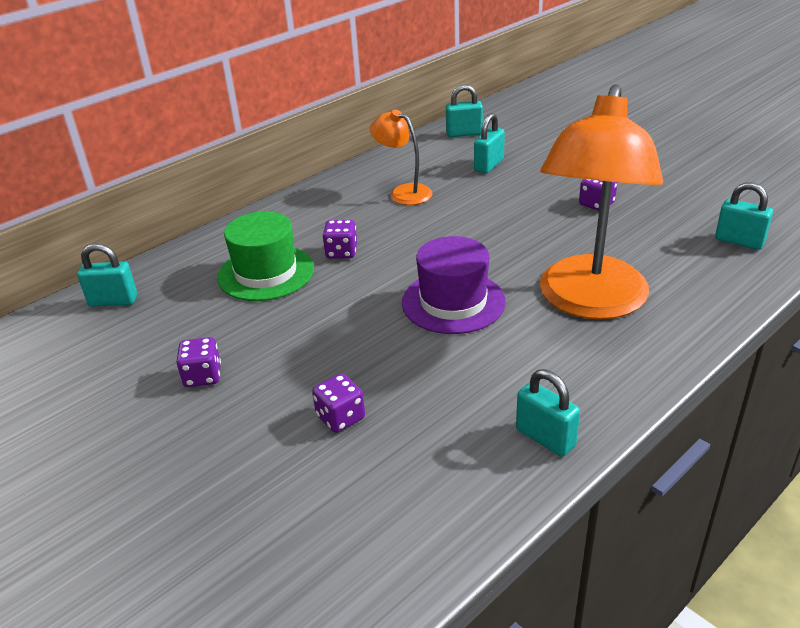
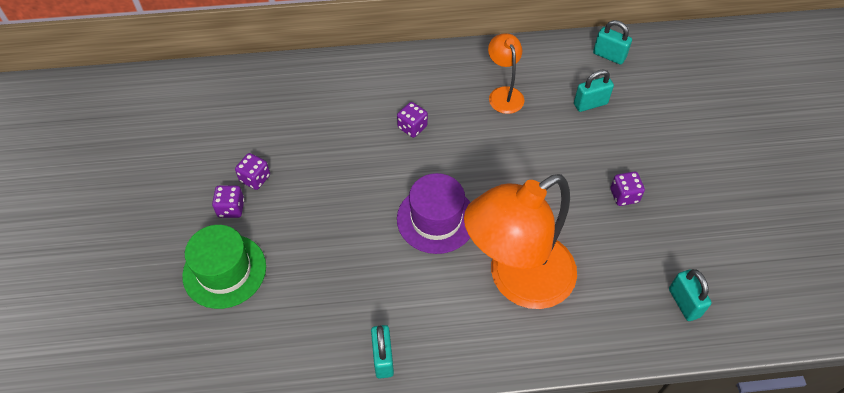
camera: 35 degrees right, 20 degrees up
(113, 301) = (256, 83): turquoise padlock -> none
(266, 273) = (354, 116): green hat -> green hat (224, 271)
(340, 417) = (295, 261): purple dice -> purple dice (231, 208)

